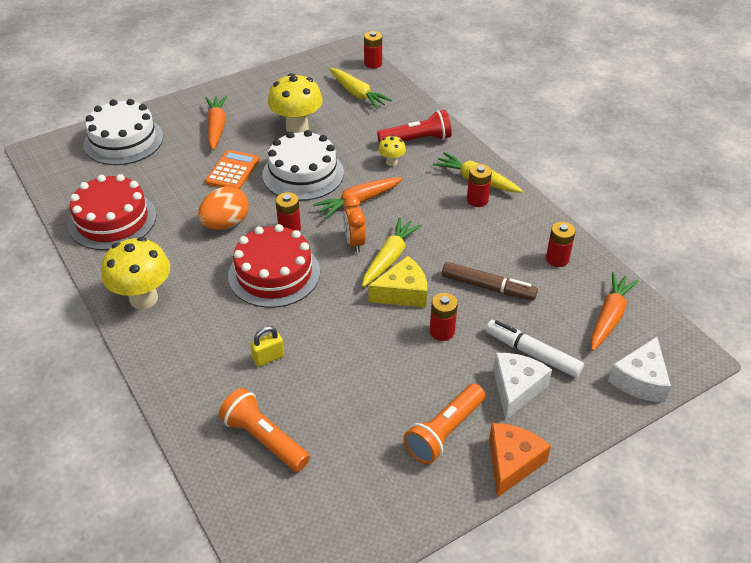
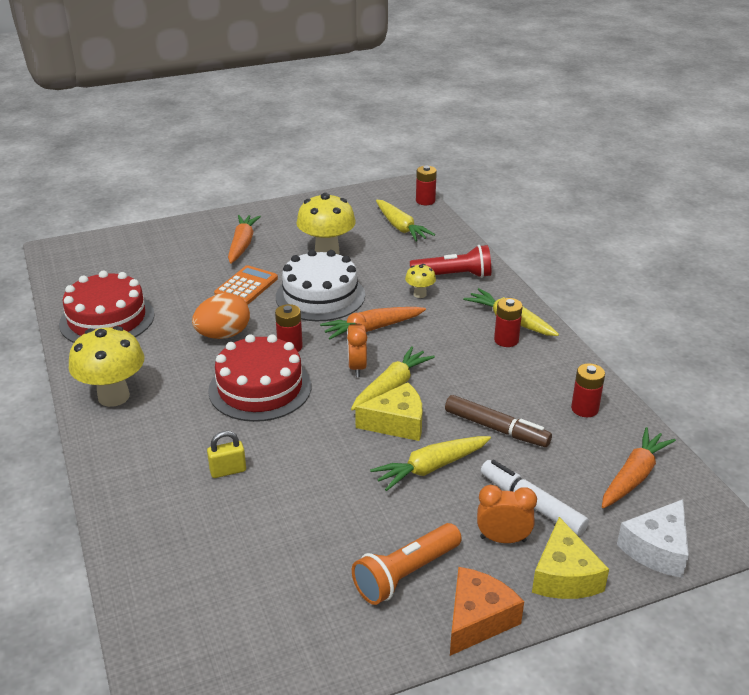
camera: 10 degrees right, 10 degrees down
(123, 140) = (143, 248): white cake -> none
(264, 439) = (197, 553): orange flashlight -> none
(442, 331) = (431, 468): red battery -> yellow carrot
(516, 389) = (503, 539): white cheese -> orange clock
(572, 414) = (564, 576): none -> yellow cheese

